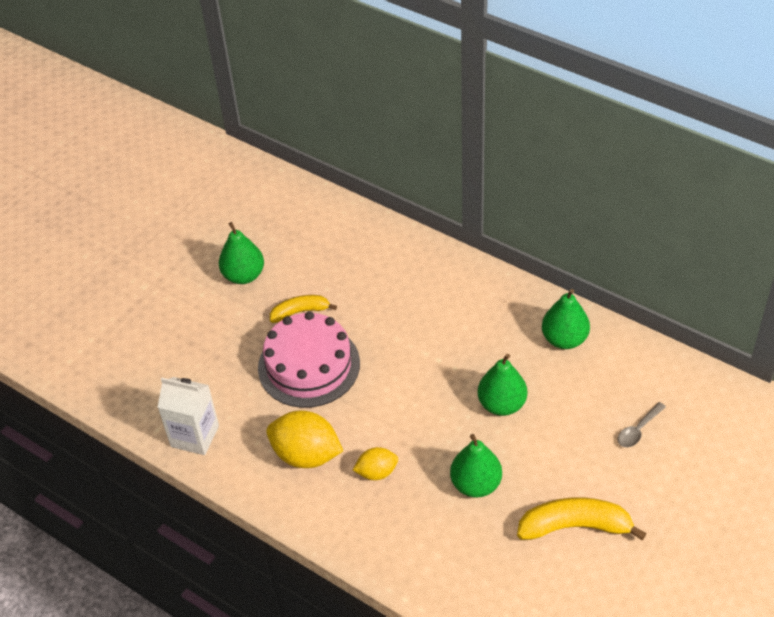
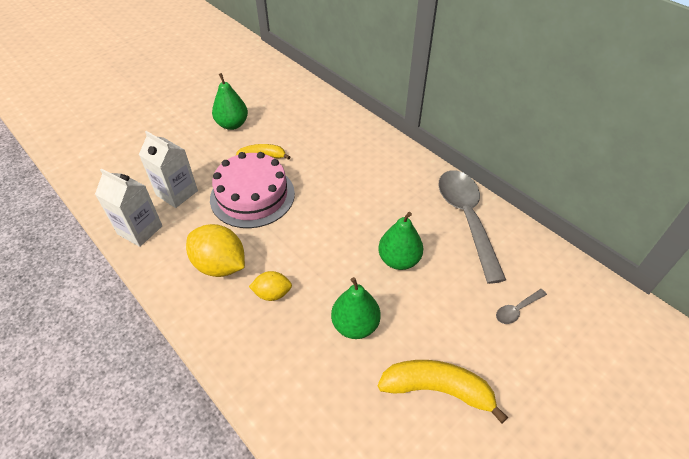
camera: 10 degrees right, 0 degrees up
(216, 382) = (177, 193): none -> white carton
(564, 339) = (466, 218): green pear -> grey spoon

